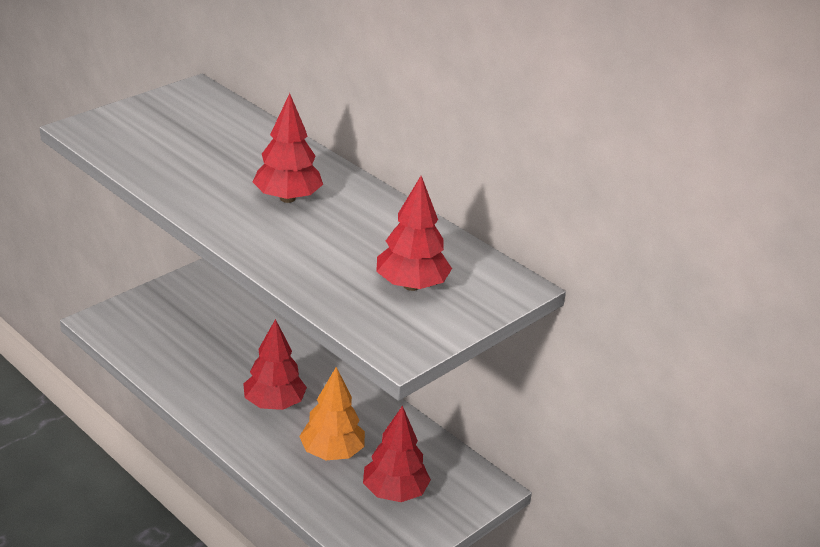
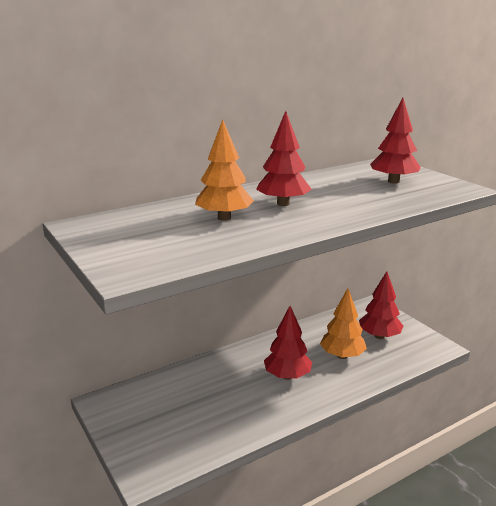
camera: 75 degrees left, 10 degrees down
(230, 164) = (224, 218): none -> orange tree

